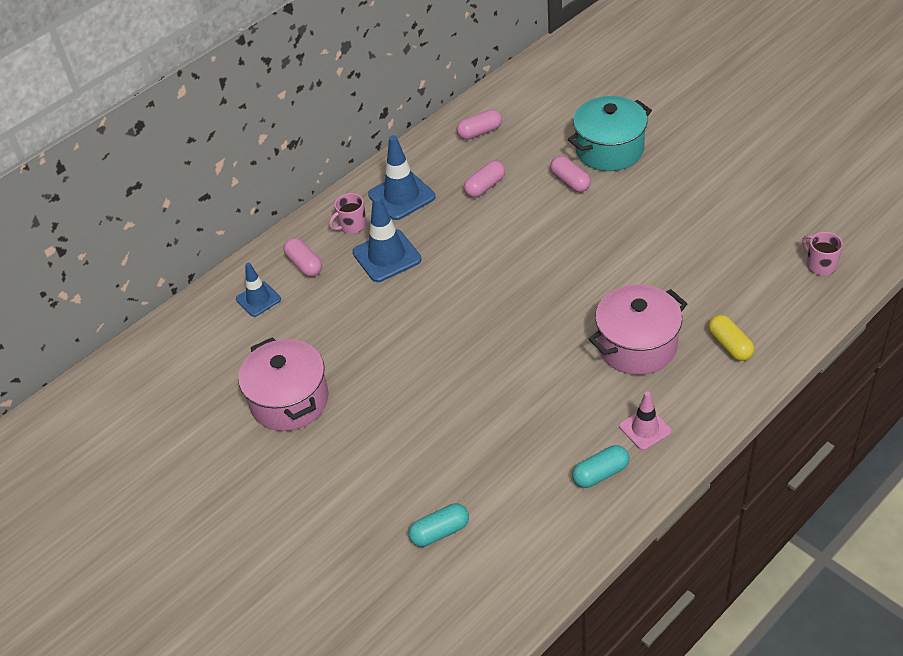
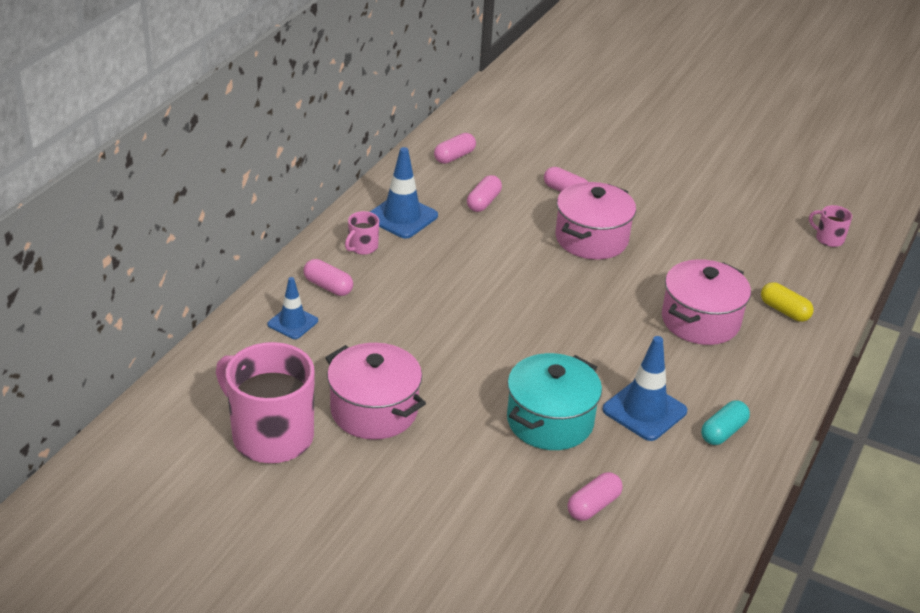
camera: 25 degrees left, 10 degrees down
(193, 413) = (271, 436): none -> pink mug
(387, 256) = (413, 270): blue traffic cone -> blue traffic cone (644, 410)
(440, 532) = (593, 506): turquoise capsule -> pink capsule
(571, 239) = (591, 239): none -> pink pot
(609, 149) = (589, 162): turquoise pot -> turquoise pot (550, 421)
(645, 429) = (744, 388): pink traffic cone -> none

